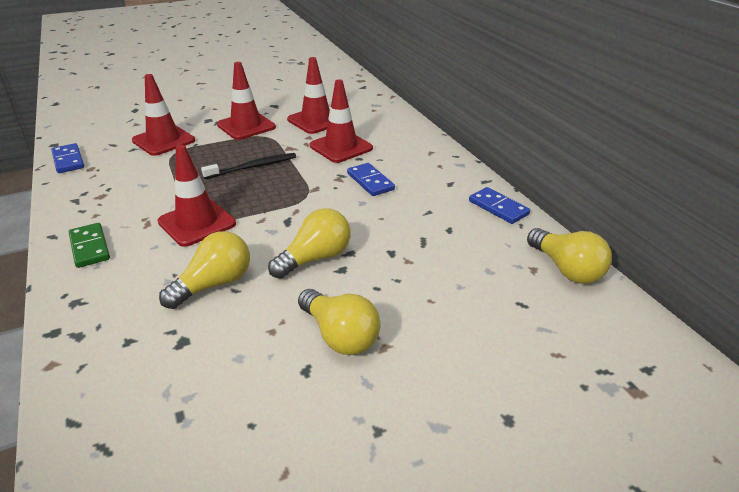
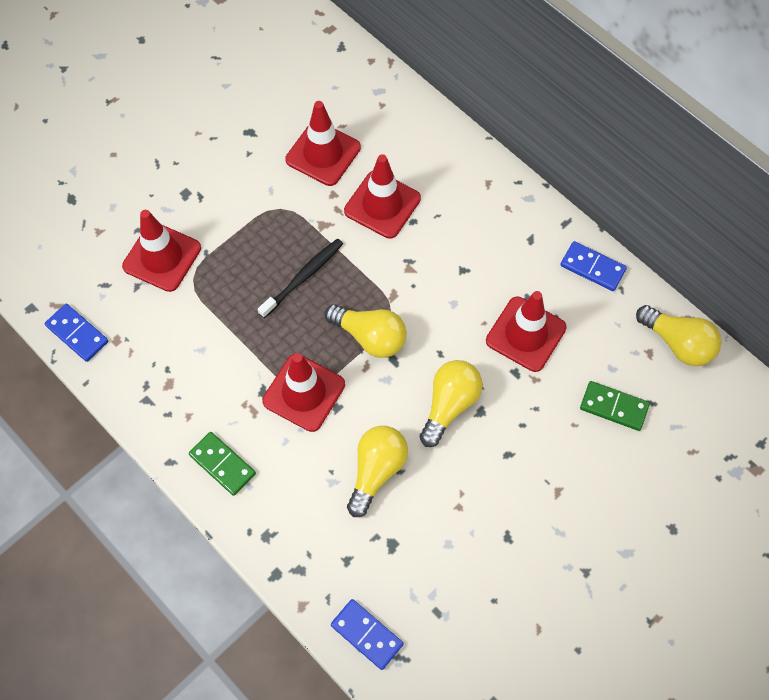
camera: 20 degrees left, 30 degrees up
(246, 126) = (243, 193): red traffic cone -> red traffic cone (526, 334)
(340, 336) = (517, 492): yellow light bulb -> yellow light bulb (370, 337)
(370, 181) = (446, 263): blue domino -> blue domino (366, 635)
(479, 297) = (614, 407): none -> green domino

